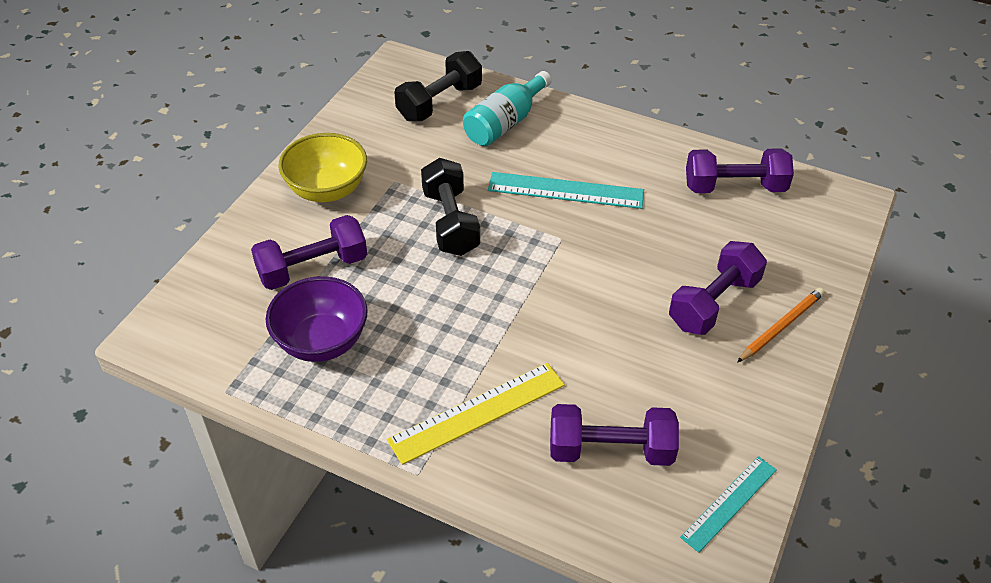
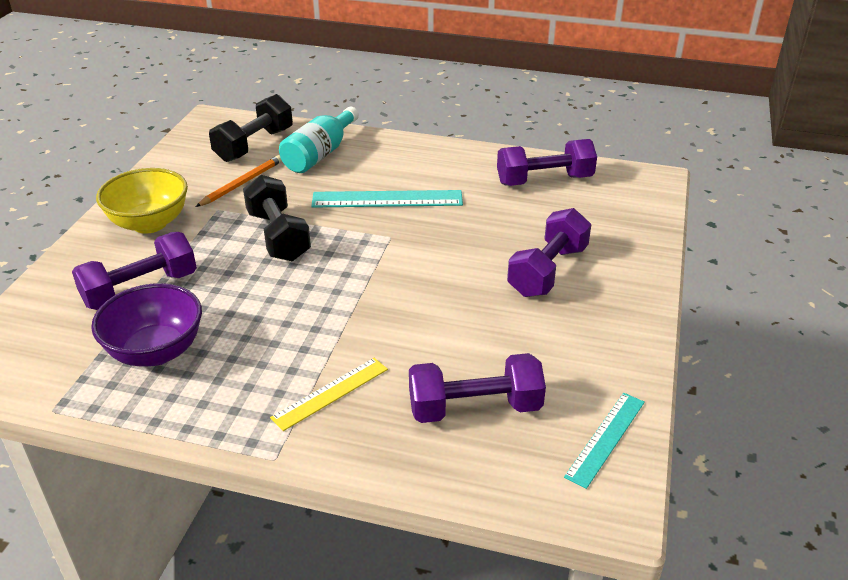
camera: 10 degrees left, 10 degrees down
(477, 412) = (330, 393): yellow ruler -> yellow ruler, size x0.65
(781, 326) = (615, 282): orange pencil -> orange pencil (242, 183)

